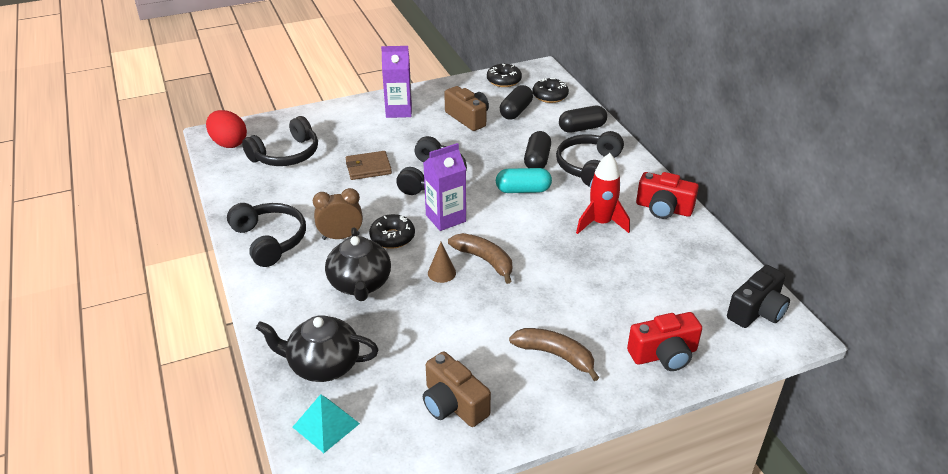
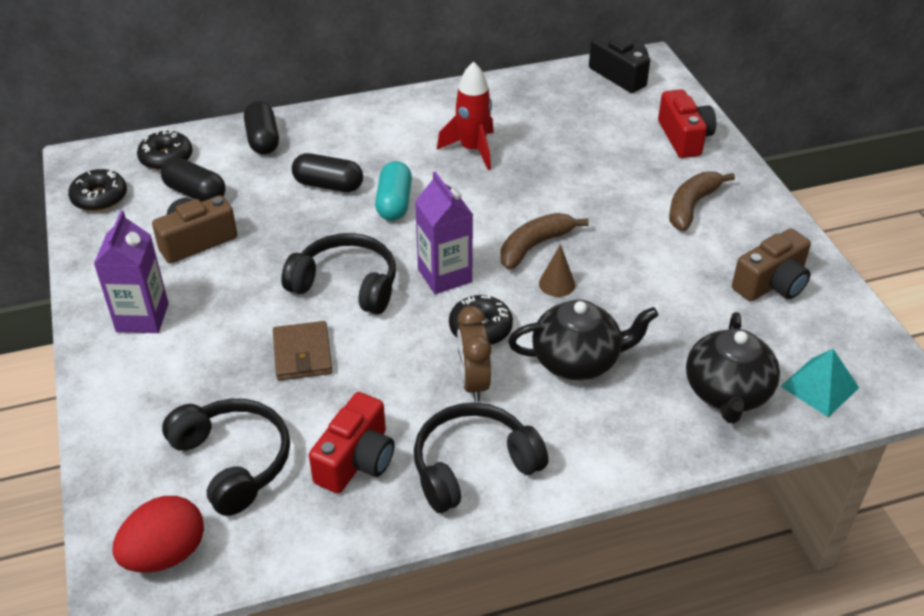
camera: 85 degrees left, 5 degrees up
(588, 167) = (354, 145): black headphones -> none
(663, 209) = (451, 103): red camera -> red camera (356, 460)

